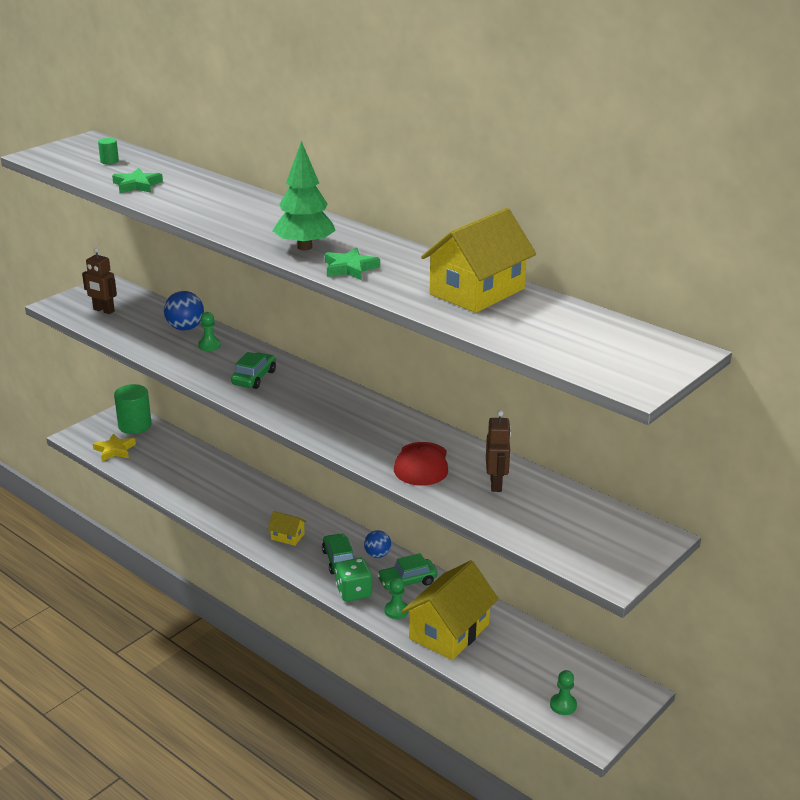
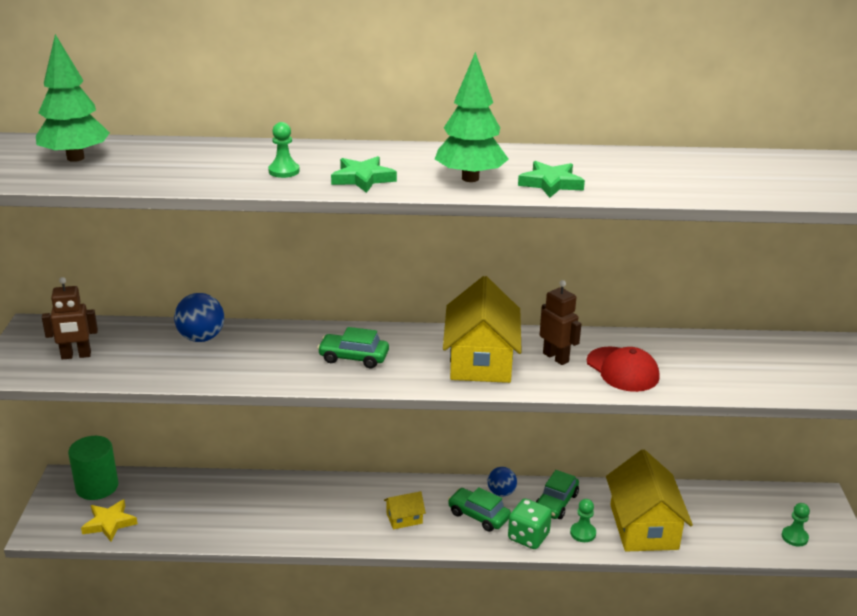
camera: 40 degrees left, 0 degrees up
(109, 161) = (75, 158): green cylinder -> green tree
(137, 185) = (165, 173): green star -> green star (362, 178)
(209, 345) = (256, 345): green pawn -> green pawn (284, 171)
(254, 378) = (353, 358): green car -> green car turned 60 degrees counterclockwise
(477, 291) = (687, 167): yellow house -> yellow house (481, 360)
(496, 484) = (700, 359): brown robot -> brown robot (556, 357)

